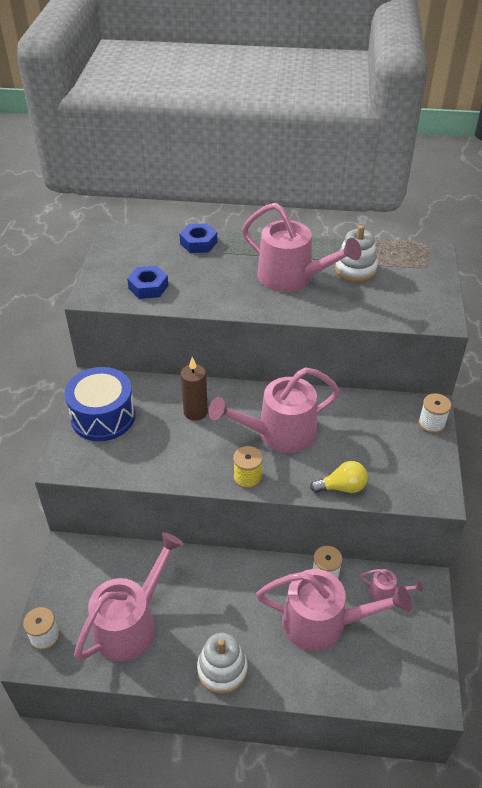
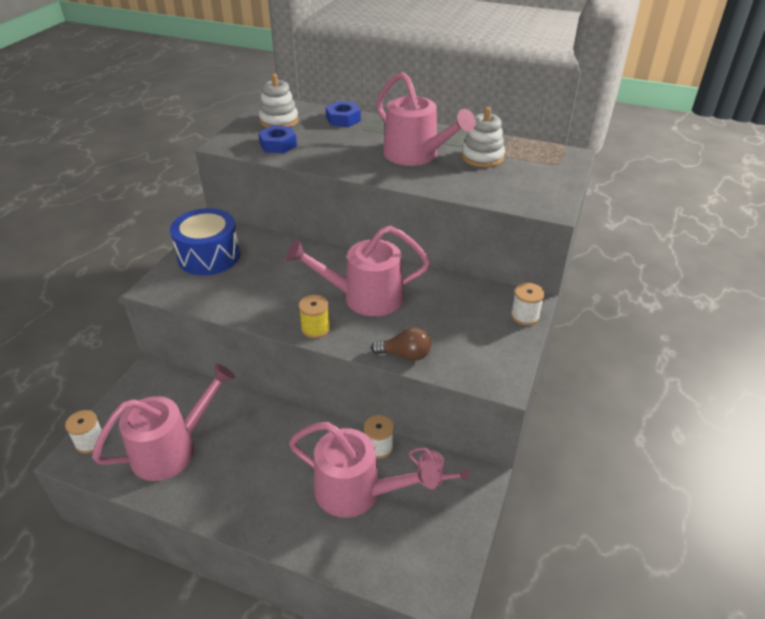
camera: 15 degrees right, 5 degrees down
(195, 412) = (294, 267): brown candle -> none
(222, 669) = (237, 511): white stacking toy -> white stacking toy (279, 121)
(342, 487) = (405, 355): yellow light bulb -> brown light bulb

